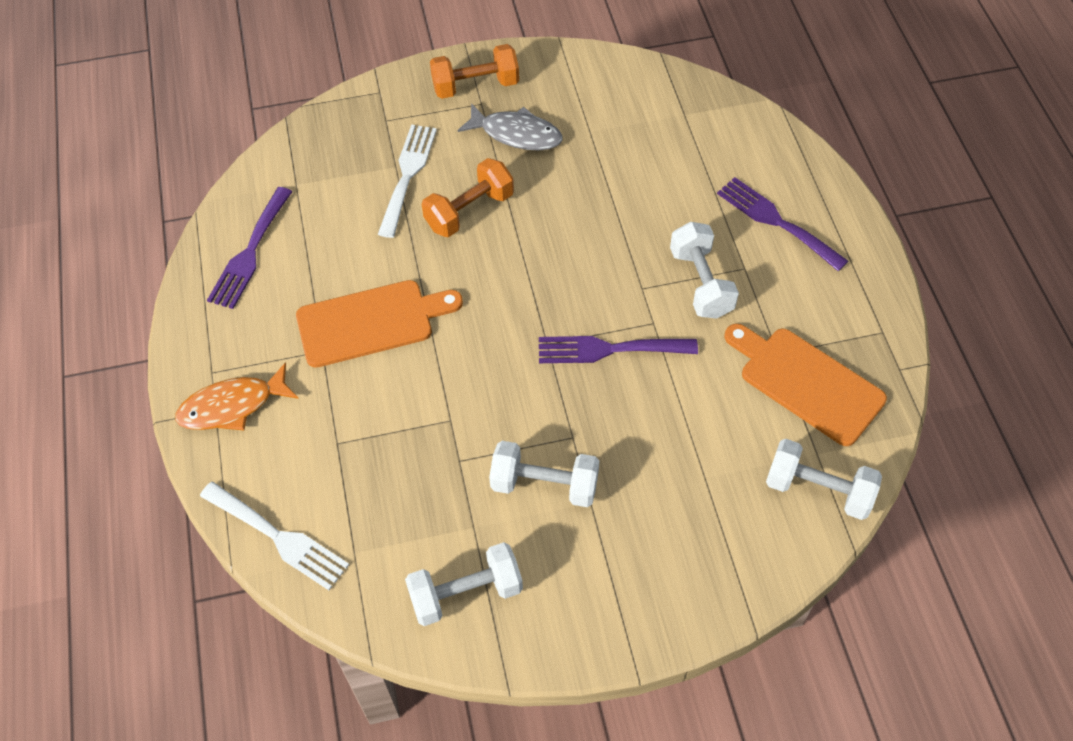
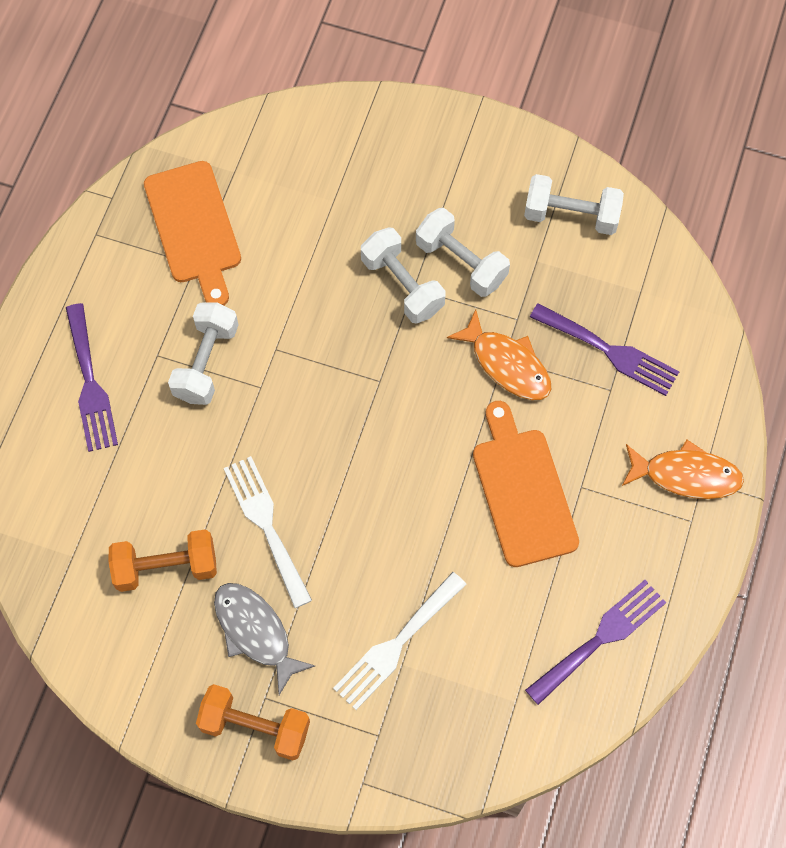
camera: 150 degrees left, 10 degrees up
(279, 538) = (695, 334): white fork -> white fork (266, 524)
(371, 322) = (522, 491): orange cutting board -> orange cutting board turned 60 degrees clockwise
(445, 415) = (506, 364): none -> orange fish
(469, 211) = (361, 562): orange dumbbell -> orange dumbbell (166, 567)
(608, 349) = (331, 346): purple fork -> purple fork (610, 351)
(818, 490) = (256, 146): white dumbbell -> white dumbbell (402, 285)

